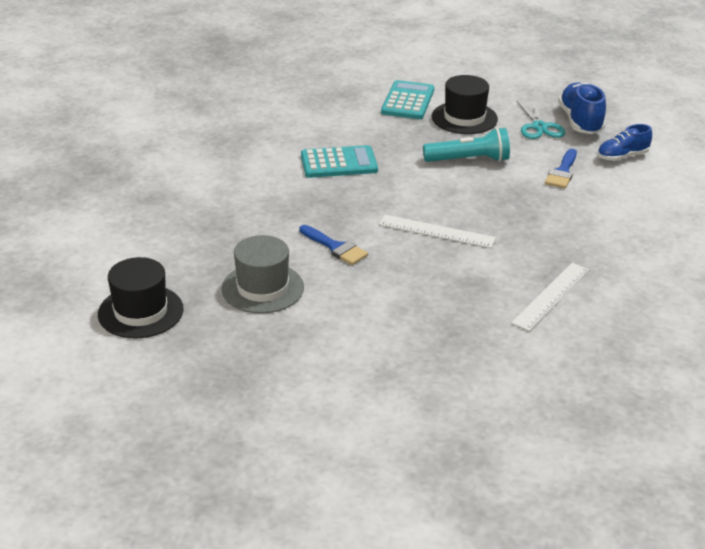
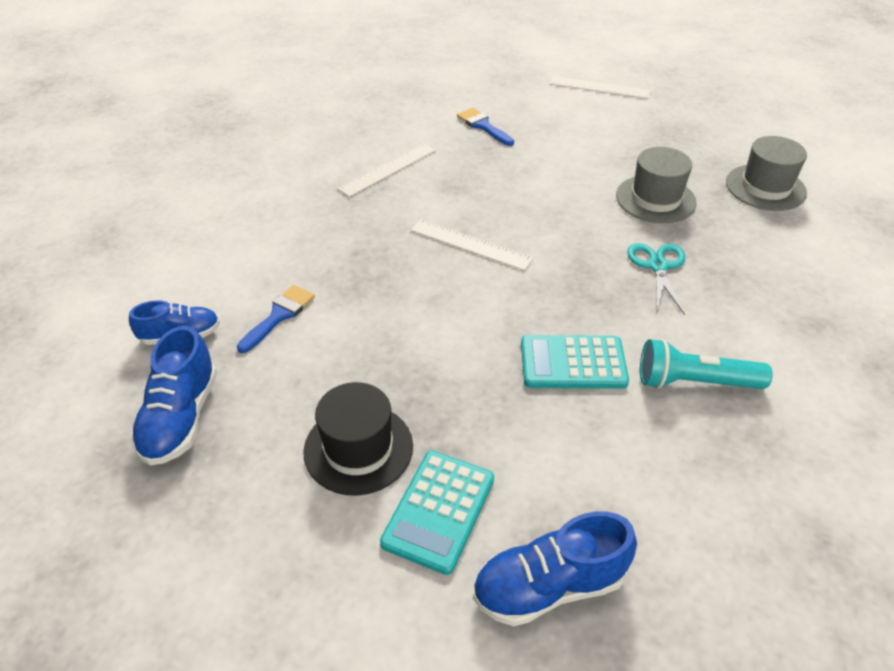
camera: 170 degrees left, 10 degrees up
(140, 312) = (765, 187): black hat -> grey hat
(321, 452) = (600, 87): none -> white ruler
(335, 247) = (583, 235): blue brush -> blue brush (483, 126)
(345, 85) = (548, 586): none -> blue shoe
(469, 160) = (390, 350): turquoise flashlight -> turquoise flashlight (694, 382)
(539, 127) = (252, 411): turquoise scissors -> turquoise scissors (658, 266)

